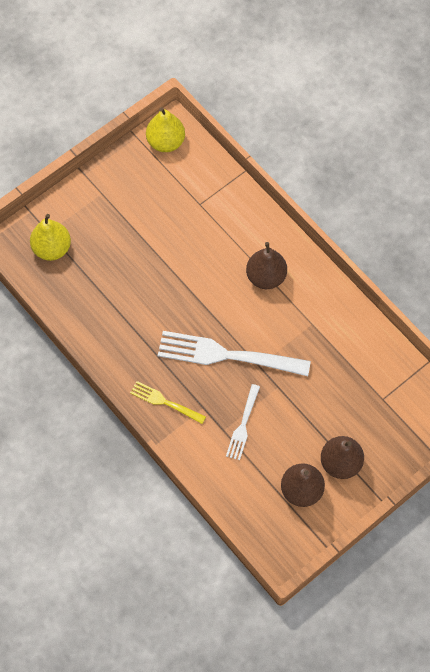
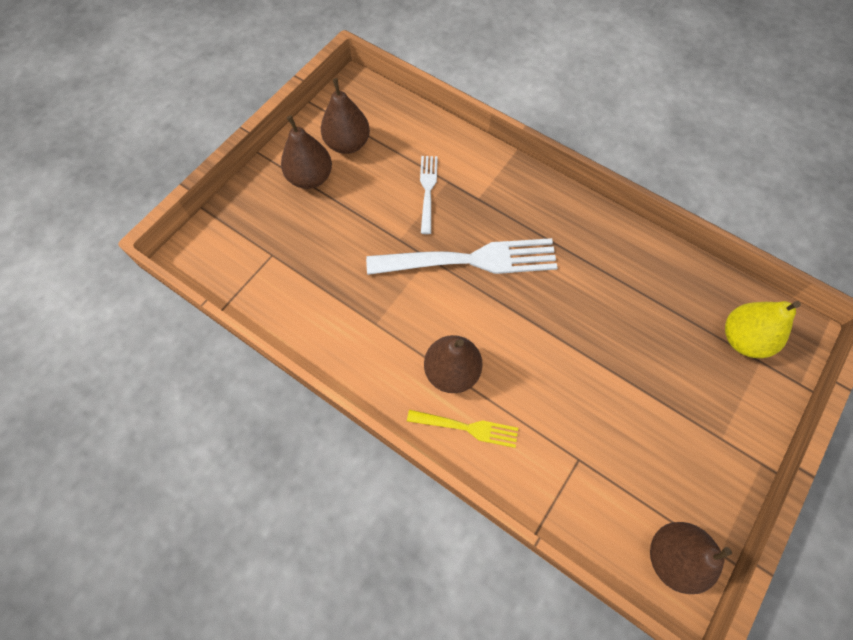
camera: 165 degrees right, 0 degrees up
(165, 402) = (521, 194): yellow fork -> yellow fork (466, 428)
(166, 142) = (673, 557): yellow pear -> brown pear

